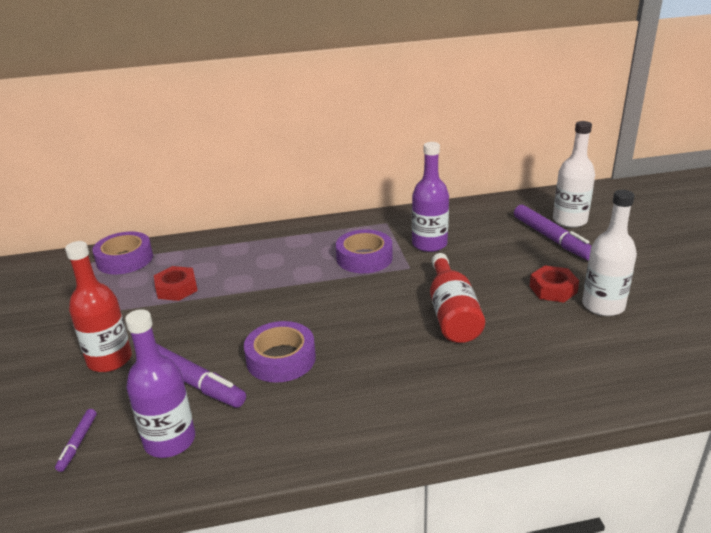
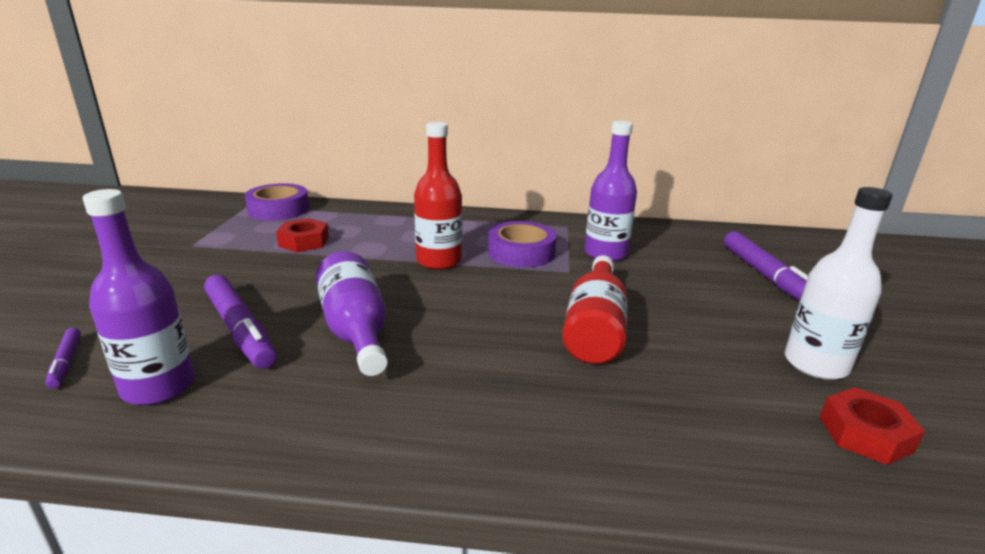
camera: 15 degrees right, 5 degrees down
(78, 443) = (66, 362): purple marker -> purple marker turned 45 degrees counterclockwise
(110, 360) = (180, 289): red bottle -> red bottle (439, 261)
(281, 359) = (355, 330): purple tape -> purple bottle
(553, 289) = (747, 330): red nut -> red nut (865, 434)
(569, 220) = (797, 262): white bottle -> none

